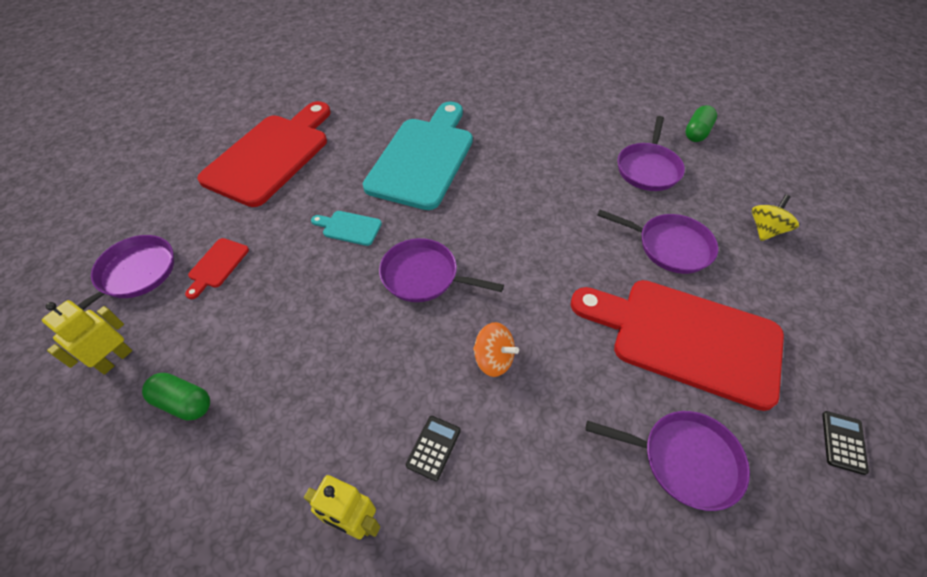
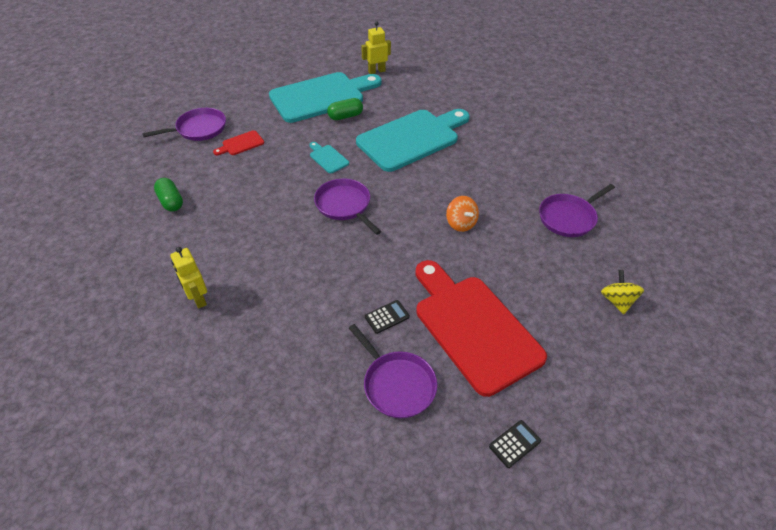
camera: 35 degrees right, 5 degrees down
(115, 359) = (158, 165): yellow robot -> yellow robot (376, 71)
(271, 155) = (321, 96): red cutting board -> turquoise cutting board
(433, 447) = (265, 291): black calculator -> black calculator (387, 317)
(493, 359) = (340, 269): orange spinning top -> orange spinning top (461, 223)
(670, 246) = (526, 272): purple pan -> none
(697, 132) = (641, 212): green capsule -> green capsule (345, 116)
(765, 230) = (617, 301): yellow spinning top -> yellow spinning top turned 75 degrees counterclockwise

